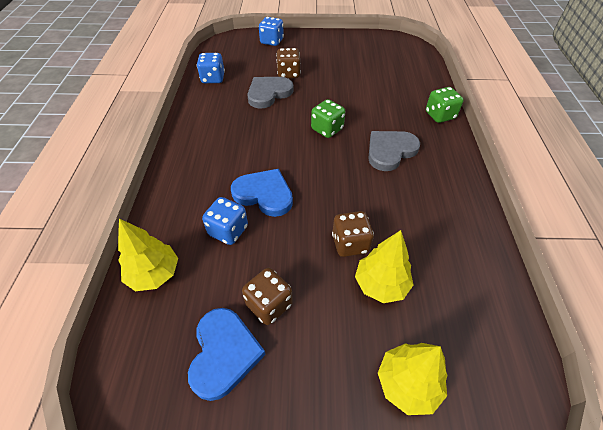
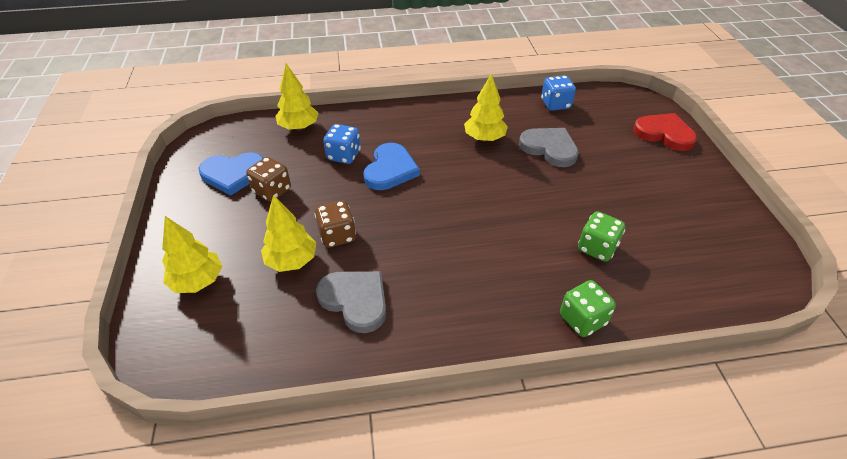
camera: 80 degrees right, 5 degrees down
(241, 125) = (484, 138): none -> yellow tree
(272, 41) = (664, 134): blue dice -> red heart
(288, 74) = (599, 158): brown dice -> none
(327, 129) = (503, 203): green dice -> green dice (597, 248)
(390, 151) = (483, 263): grey heart -> grey heart (355, 300)

